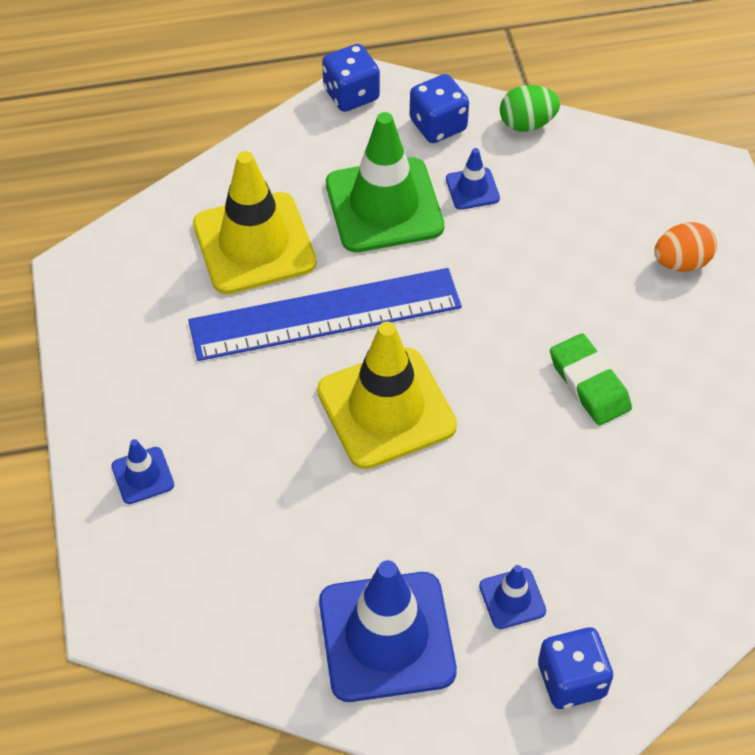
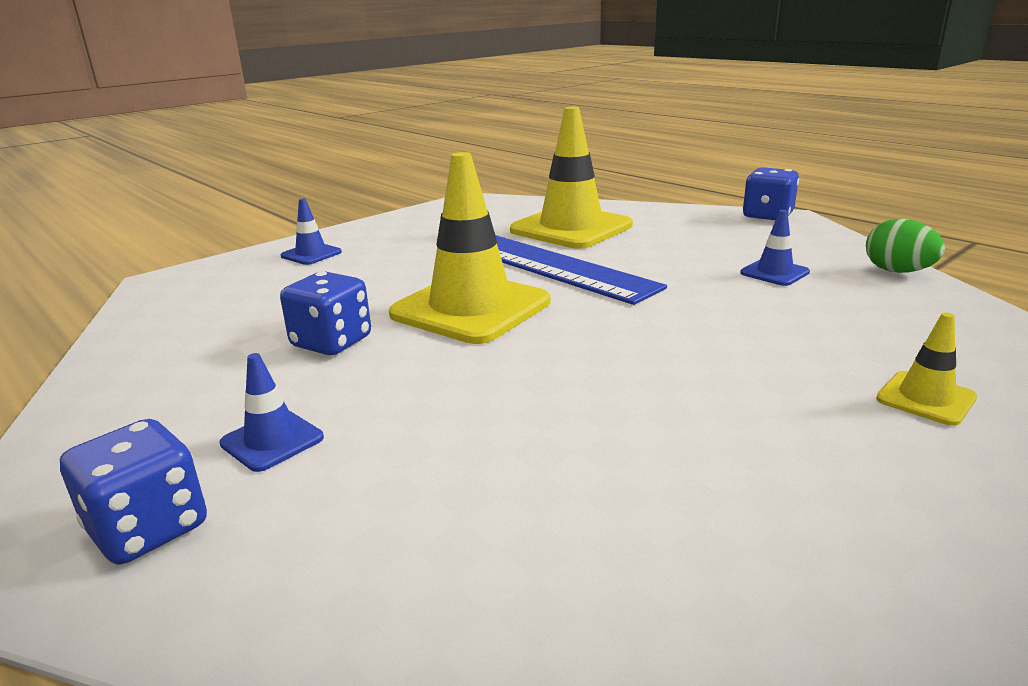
camera: 60 degrees right, 30 degrees down
(384, 205) = (687, 251): green traffic cone -> none
(386, 636) = (183, 383): blue traffic cone -> none
(438, 125) = (809, 245): blue dice -> blue dice (331, 342)
(589, 384) = (643, 395): green eraser -> none
(681, 262) = (925, 398): orange egg -> yellow traffic cone

